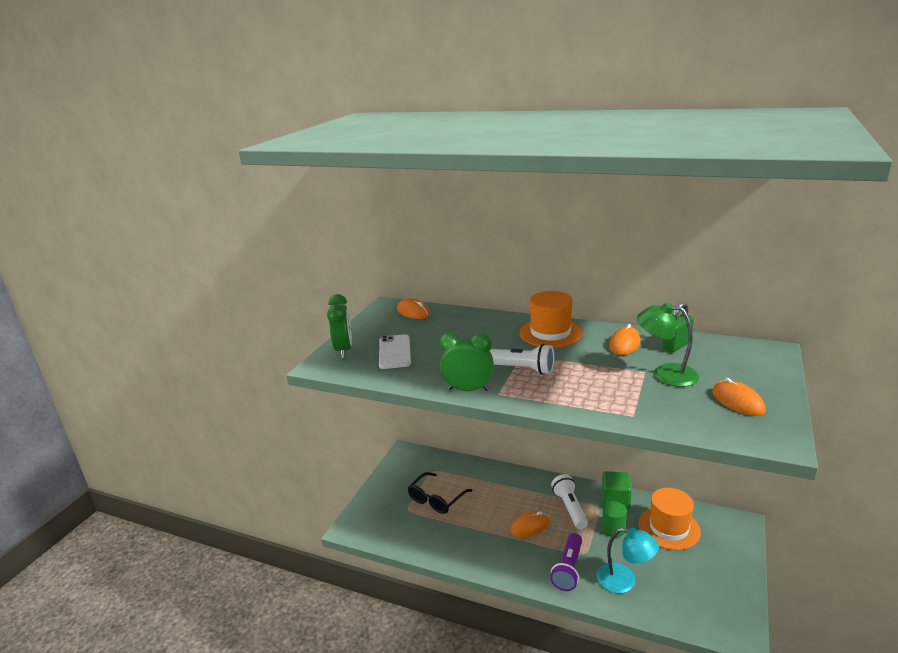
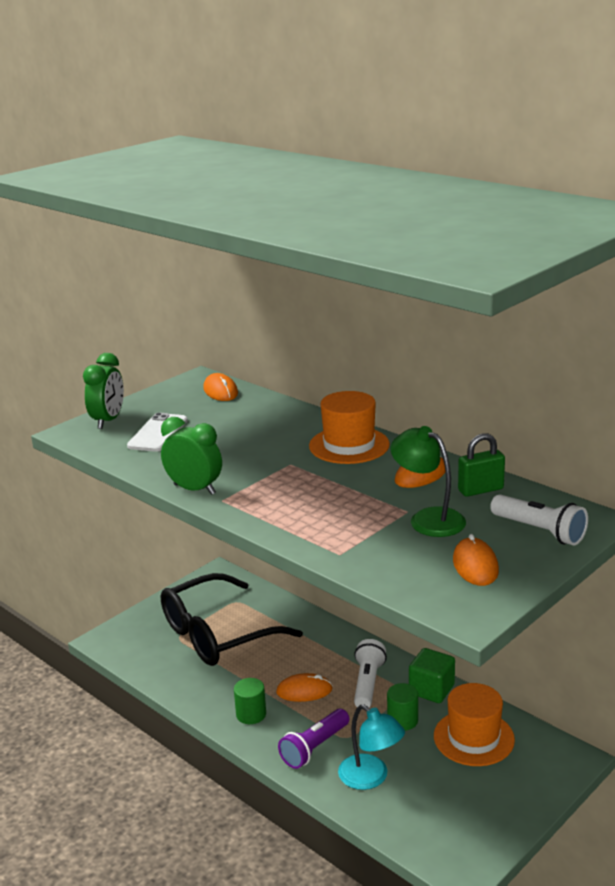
camera: 20 degrees right, 0 degrees up
(437, 499) = (219, 634): black glasses -> black glasses, size x1.79
(504, 556) = (251, 714): none -> green cylinder
(521, 369) = (272, 479): white flashlight -> white flashlight (540, 531)

